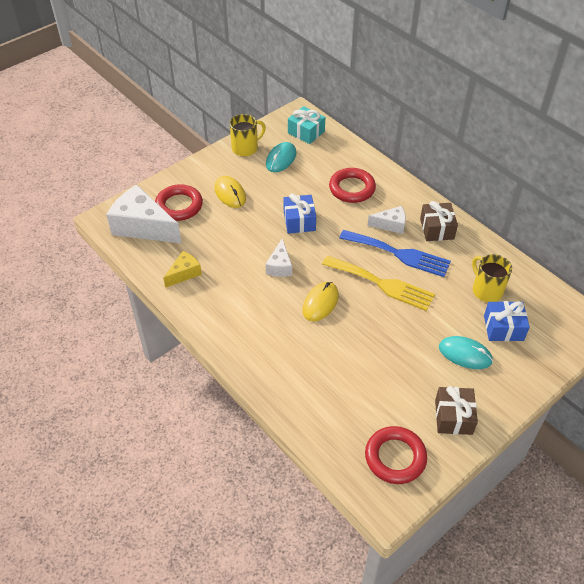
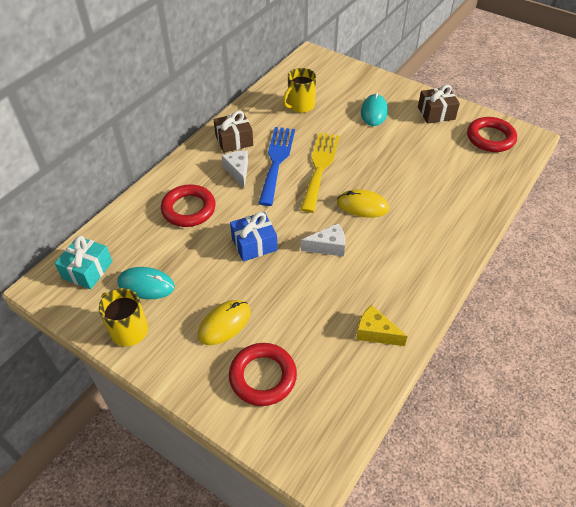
camera: 105 degrees left, 0 degrees up
(143, 226) = (315, 408): white cheese -> none
(503, 328) = (337, 95): blue gift -> none

